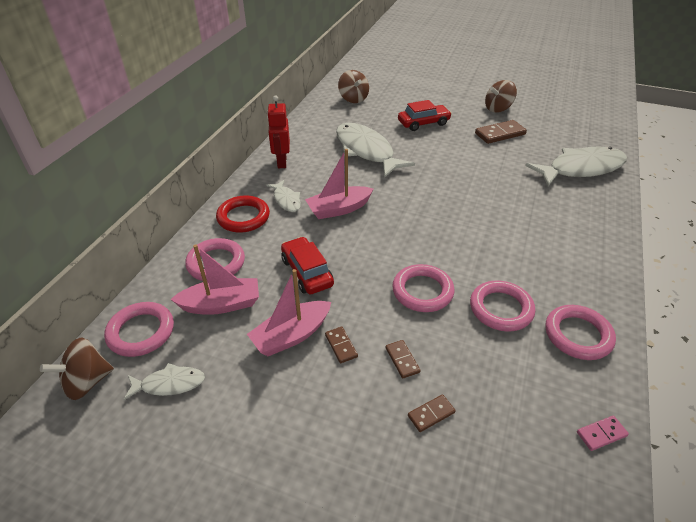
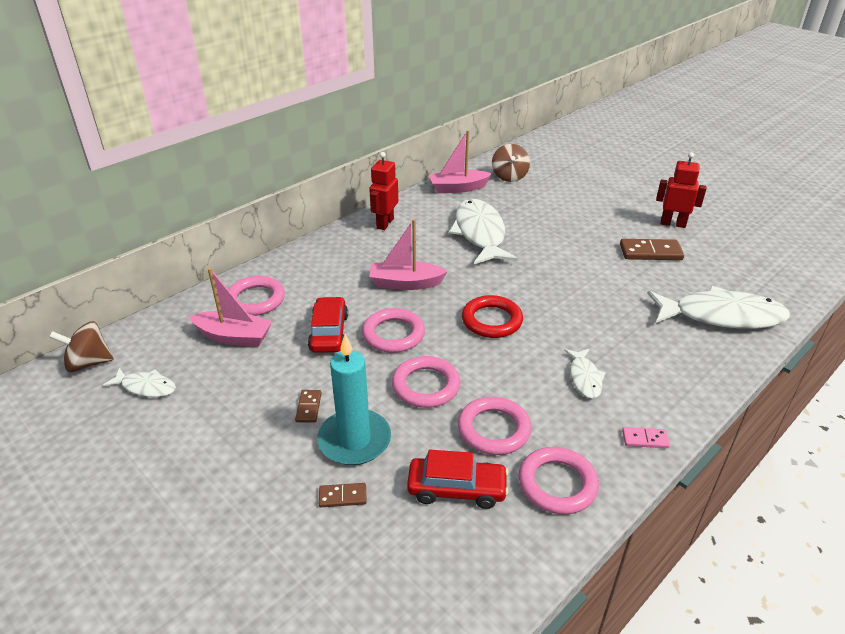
camera: 25 degrees right, 5 degrees down
(141, 332) = (154, 338): pink ring -> pink ring (393, 334)
(243, 217) = (310, 266): red ring -> red ring (491, 320)
(286, 200) = (361, 261): white fish -> white fish (584, 378)
(291, 335) = (272, 383): pink boat -> pink boat (458, 188)
(402, 360) = (354, 440): brown domino -> turquoise candle
(423, 123) = (567, 219): red car -> red car (457, 489)
(498, 108) = (673, 224): brown spinning top -> red robot
(601, 434) = (498, 584): pink domino -> pink domino (645, 439)

